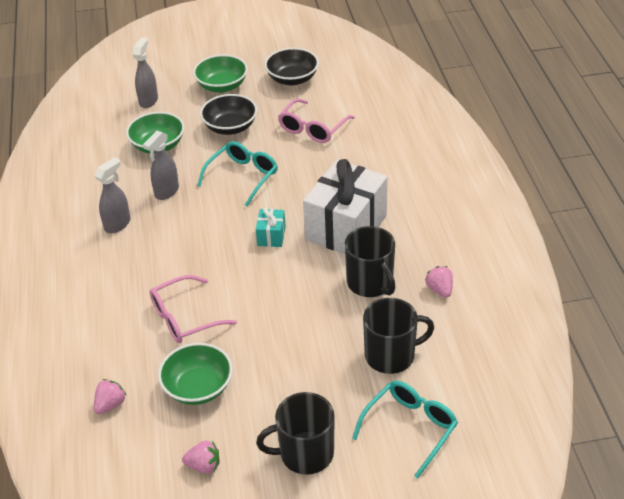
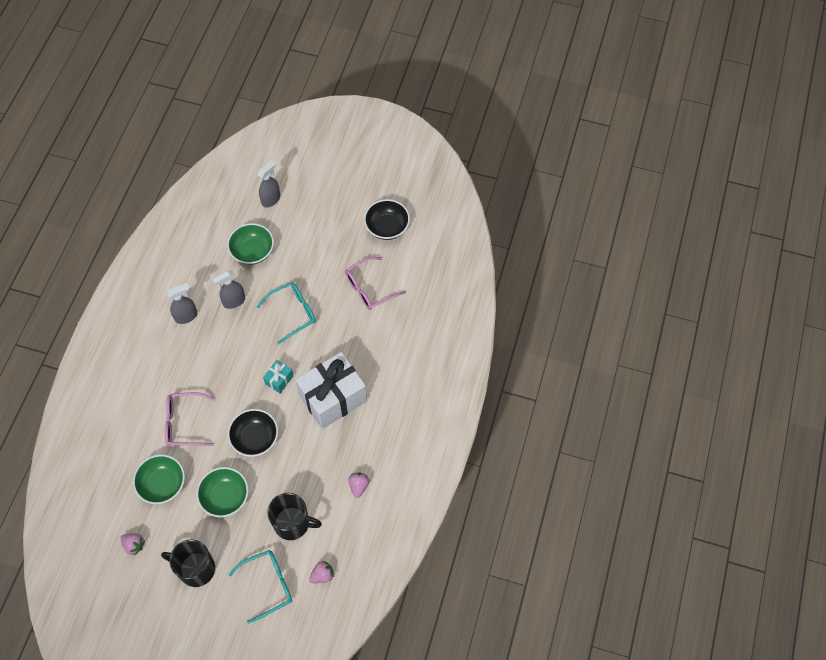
camera: 25 degrees right, 20 degrees up
(110, 404) = (105, 469): pink strawberry -> pink strawberry (322, 575)
(222, 86) = (331, 209): green bowl -> green bowl (225, 497)
(230, 127) = (312, 257): black bowl -> black bowl (255, 438)
(370, 283) = (318, 456): black mug -> none

